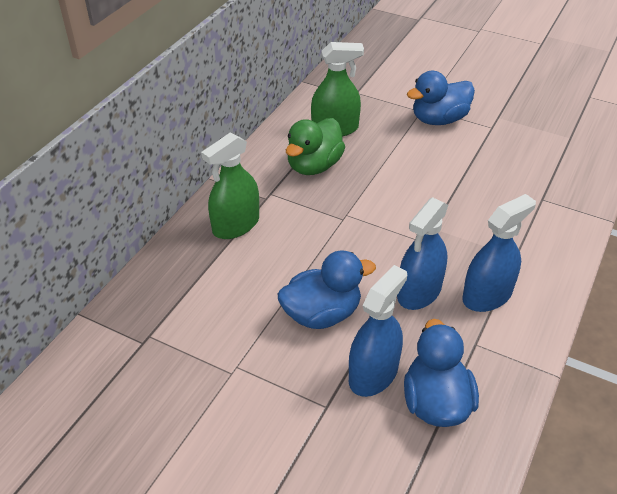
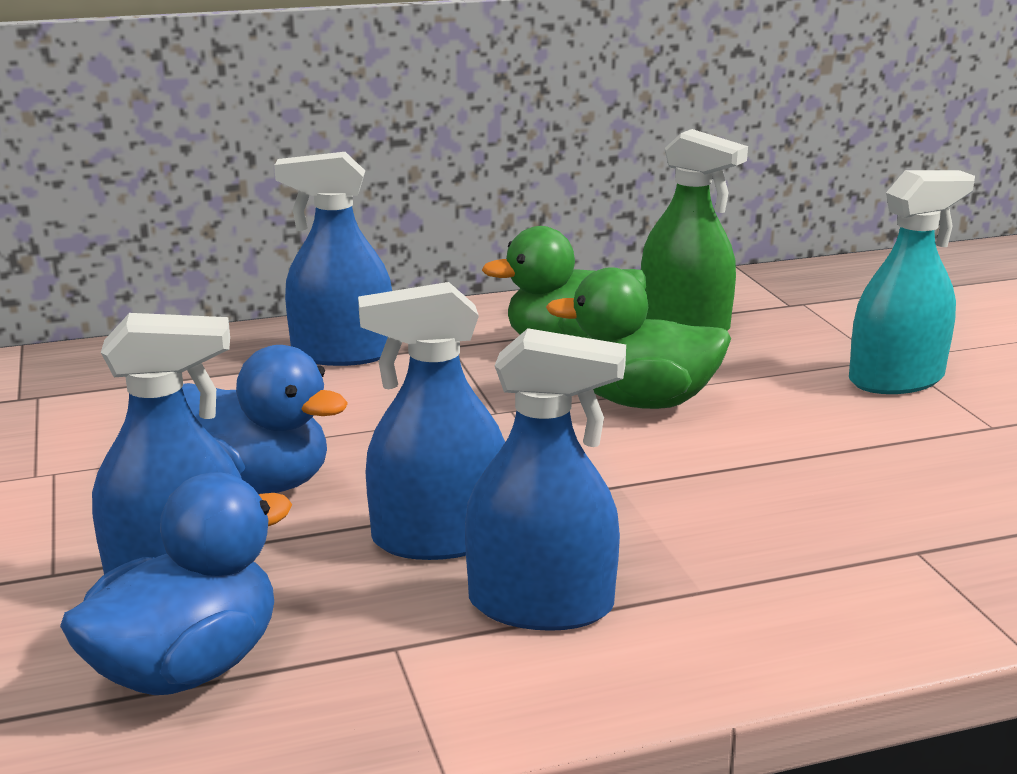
camera: 45 degrees right, 20 degrees down
(236, 225) = (342, 353): green spray bottle -> blue spray bottle
(381, 181) = (642, 402): none -> green duck
(439, 119) = (896, 379): blue duck -> turquoise spray bottle

